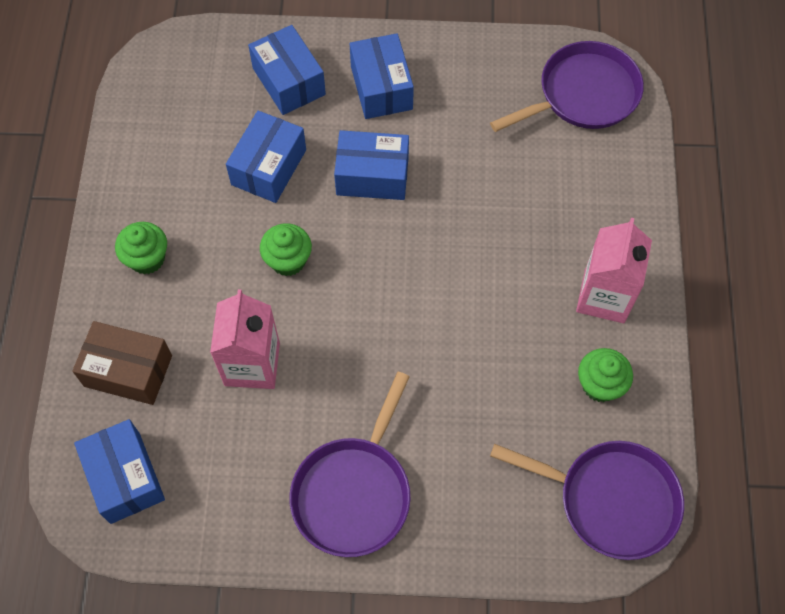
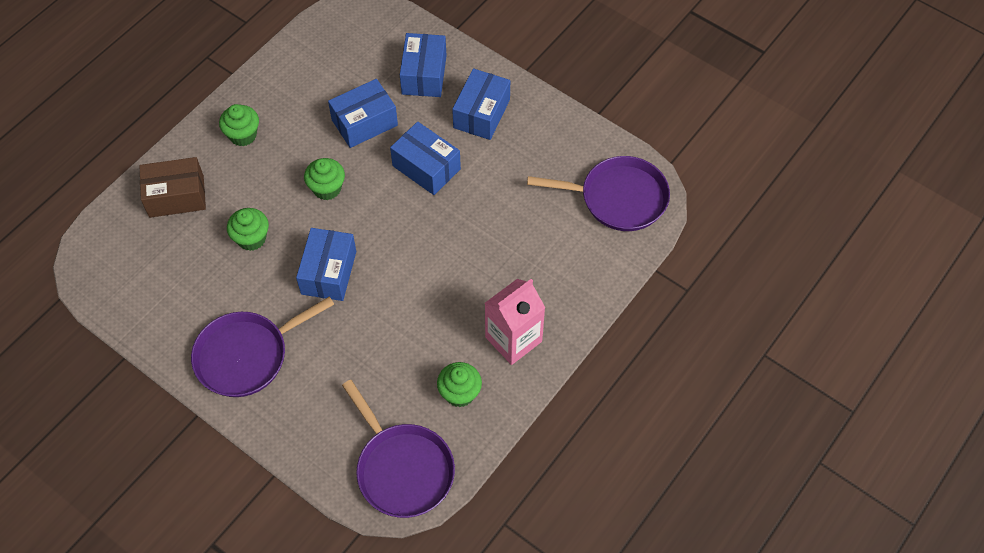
camera: 35 degrees right, 5 degrees down
(125, 477) = (123, 258): blue box -> blue box (328, 272)
(128, 371) = (176, 196): brown box -> brown box turned 60 degrees counterclockwise
(252, 364) = (251, 238): pink carton -> green cupcake

